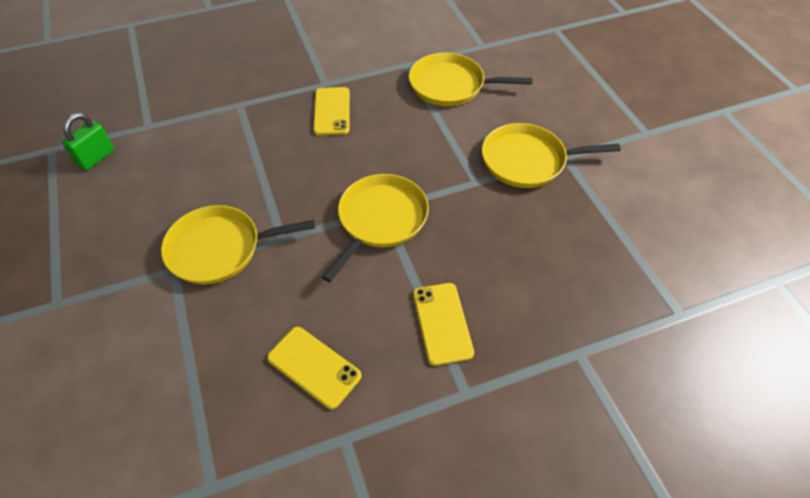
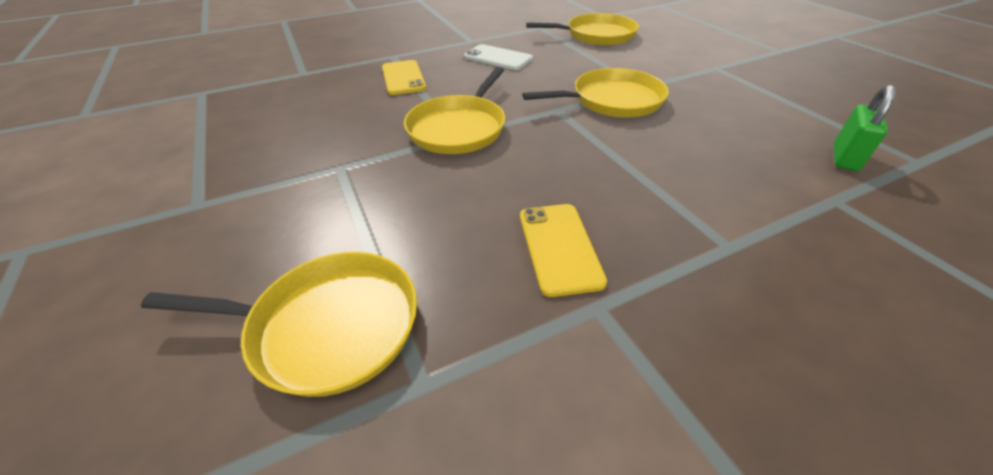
camera: 175 degrees right, 10 degrees down
(314, 367) = (498, 58): yellow phone -> white phone
(528, 161) = (255, 196): yellow pan -> yellow pan (596, 35)

